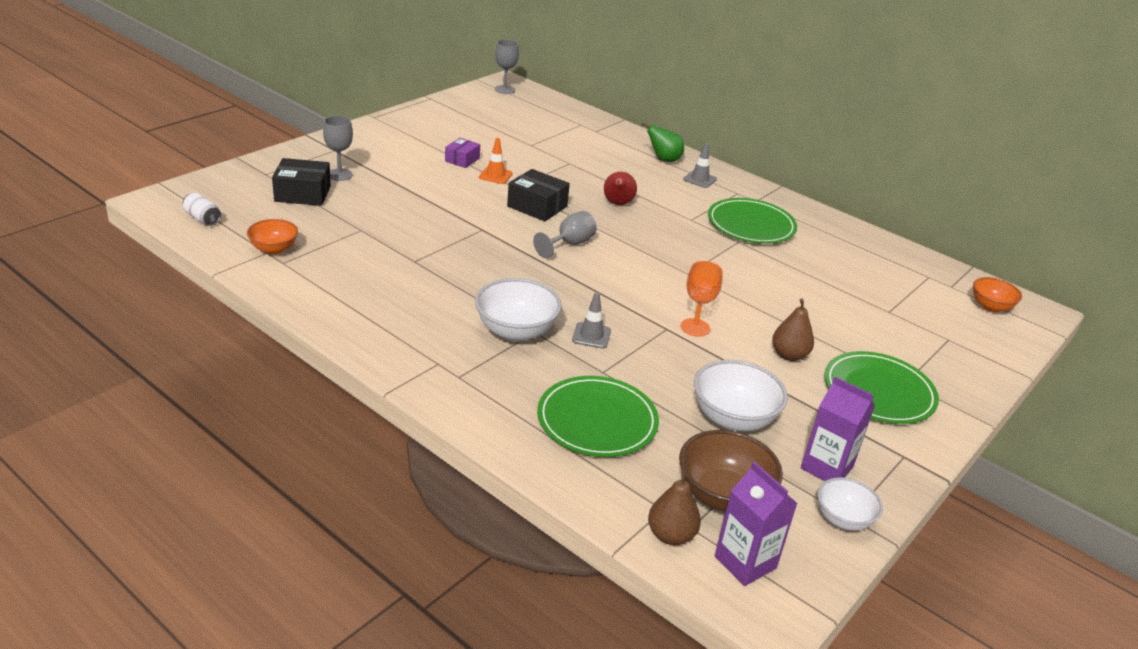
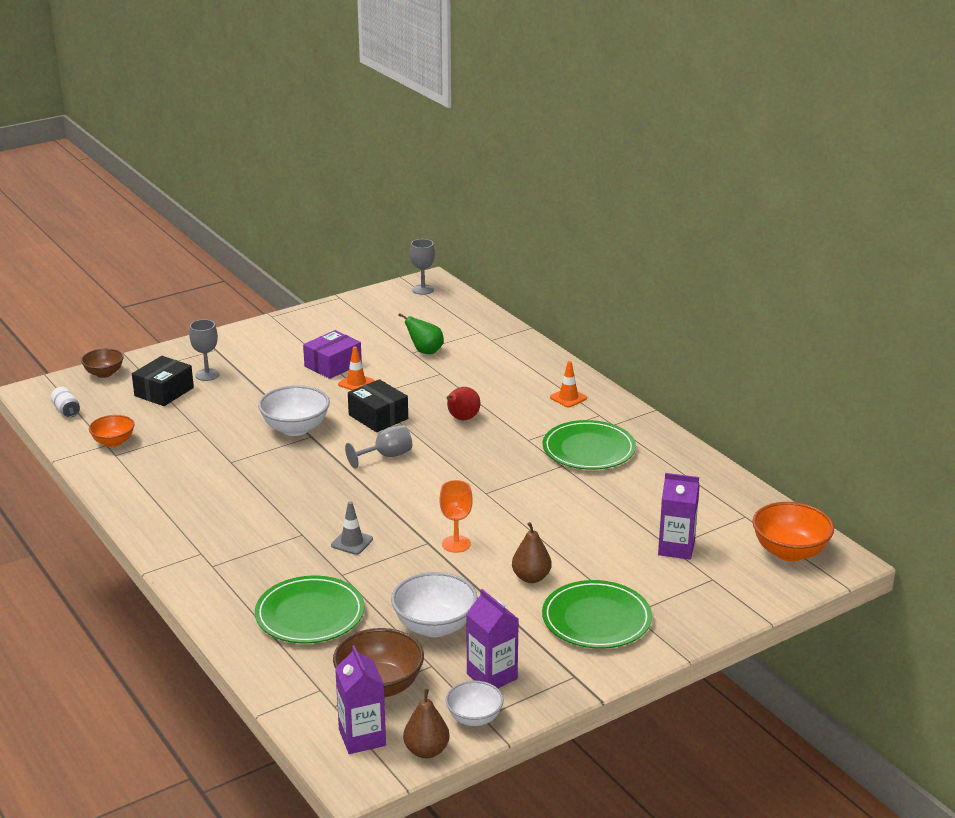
camera: 20 degrees right, 5 degrees down
(227, 179) = (104, 373): none -> brown bowl
(302, 194) = (164, 392): black box -> black box turned 75 degrees counterclockwise
(462, 160) = (333, 365): purple box -> purple box, size x1.57
(516, 331) = (285, 532): white bowl -> white bowl (295, 428)
(663, 160) = (544, 374): green pear -> green pear (425, 351)
(671, 535) = (313, 709): brown pear -> brown pear (426, 751)
(700, 179) = (568, 398): grey traffic cone -> orange traffic cone
(895, 312) = (676, 548): none -> purple carton
(990, 306) = (790, 552): orange bowl -> orange bowl, size x1.60

